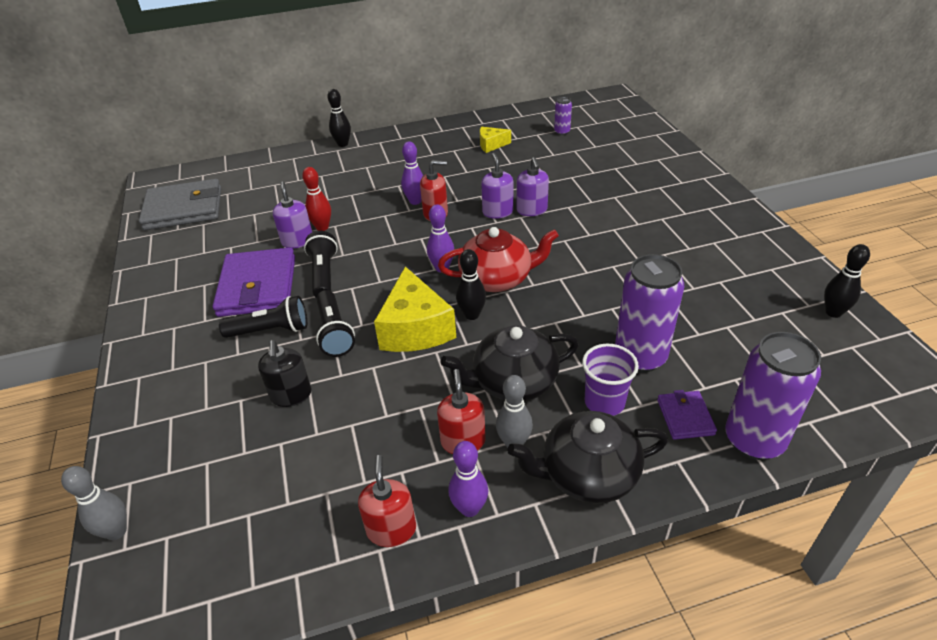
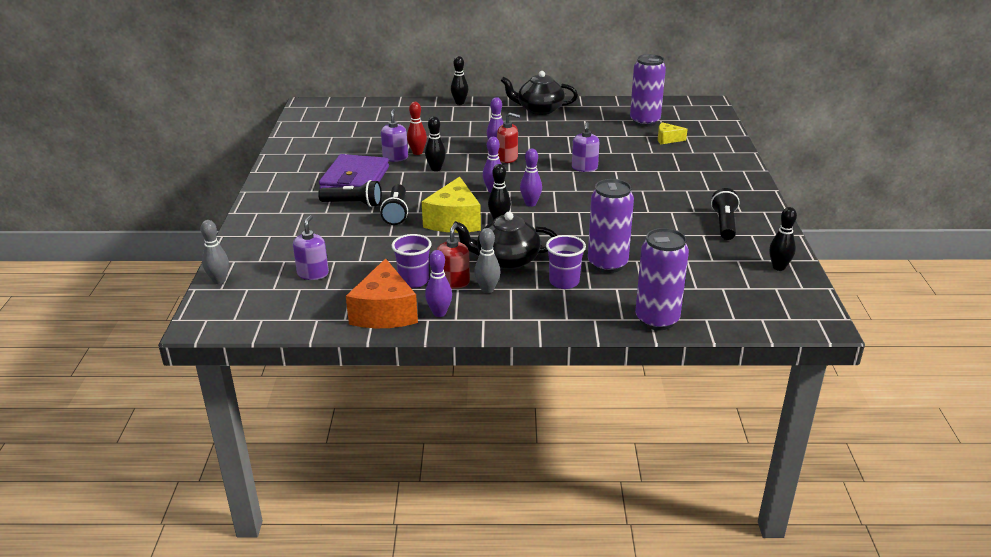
camera: 15 degrees right, 10 degrees down
(184, 209) = (321, 125): grey wallet -> none
(291, 395) = (352, 239): black soap dispenser -> none
(323, 274) = (405, 180): black flashlight -> black flashlight (724, 224)
(356, 248) = (436, 169): none -> black bowling pin
(391, 529) = (384, 312): red soap dispenser -> orange cheese
(407, 453) = (413, 281): none -> purple cup
(491, 145) = (579, 121): yellow cheese -> yellow cheese (667, 139)
(497, 212) = (556, 165): purple soap dispenser -> purple soap dispenser (313, 274)
(497, 279) = (530, 204): red teapot -> purple bowling pin
(562, 132) = (644, 121): purple can -> purple can, size x2.16
(587, 474) = (527, 313): black teapot -> black teapot (539, 109)
(685, 417) = (616, 299): purple wallet -> none

